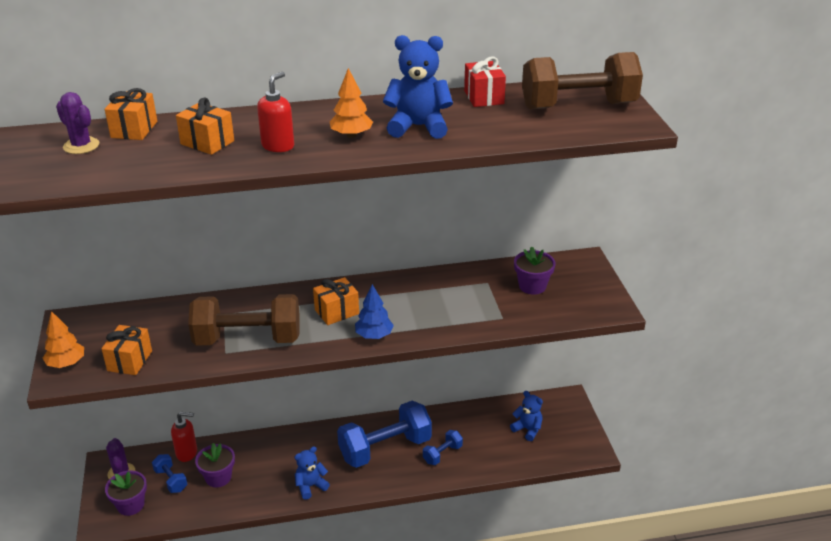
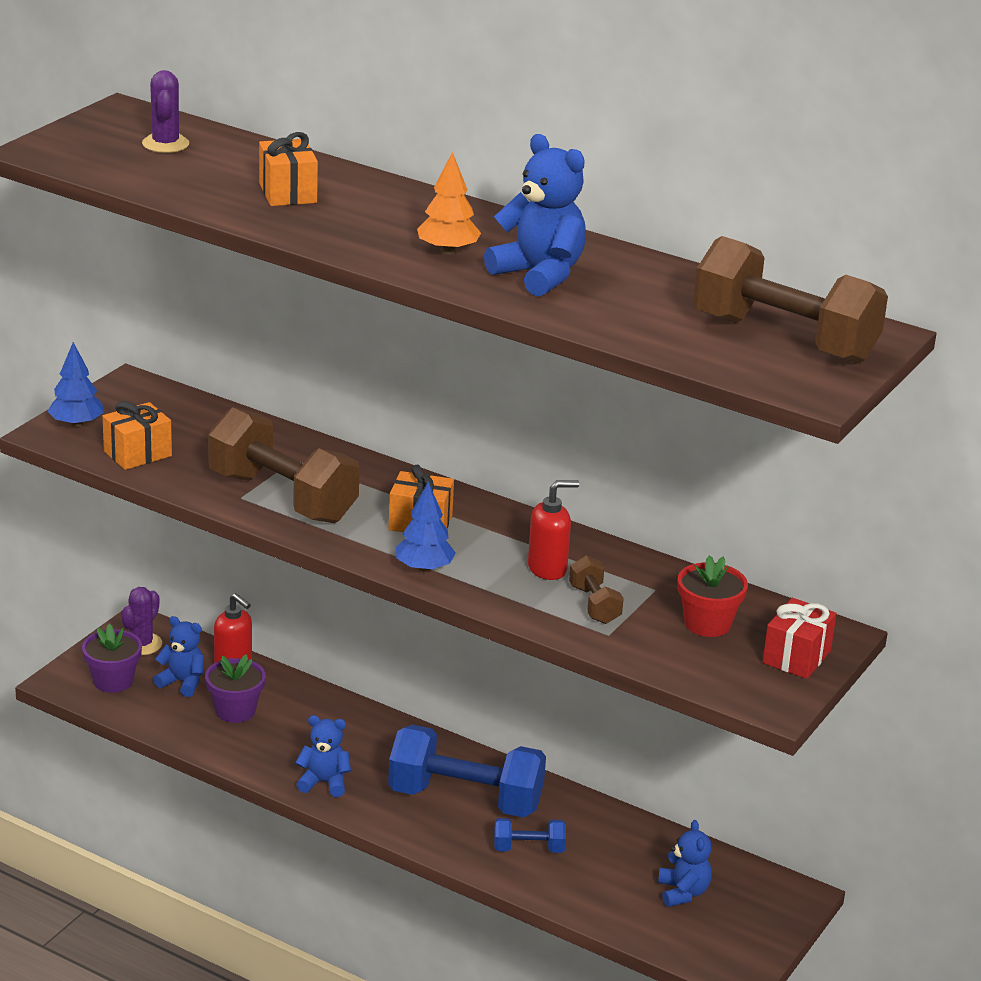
camera: 40 degrees right, 5 degrees down
(66, 363) = (76, 424): orange tree -> blue tree
(134, 129) = (240, 150): orange gift -> none
(171, 480) = (182, 682): blue dumbbell -> blue teddy bear
(278, 146) = (351, 227): red soap dispenser -> red soap dispenser (548, 569)
(475, 306) = (594, 605): none -> brown dumbbell
(484, 97) = (684, 279): red gift -> red gift (796, 657)
(532, 286) = (707, 623): purple flower pot -> red flower pot

